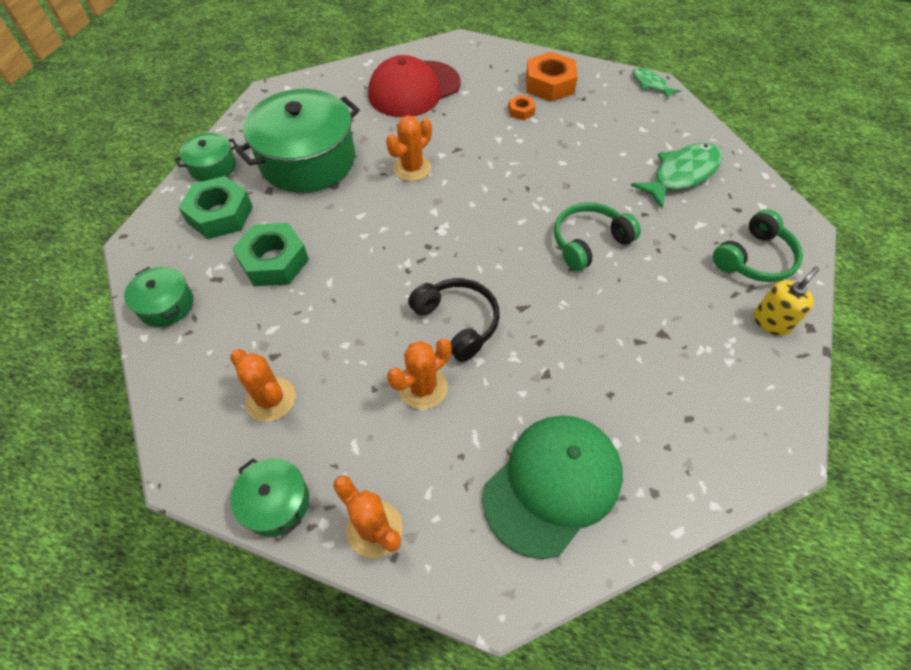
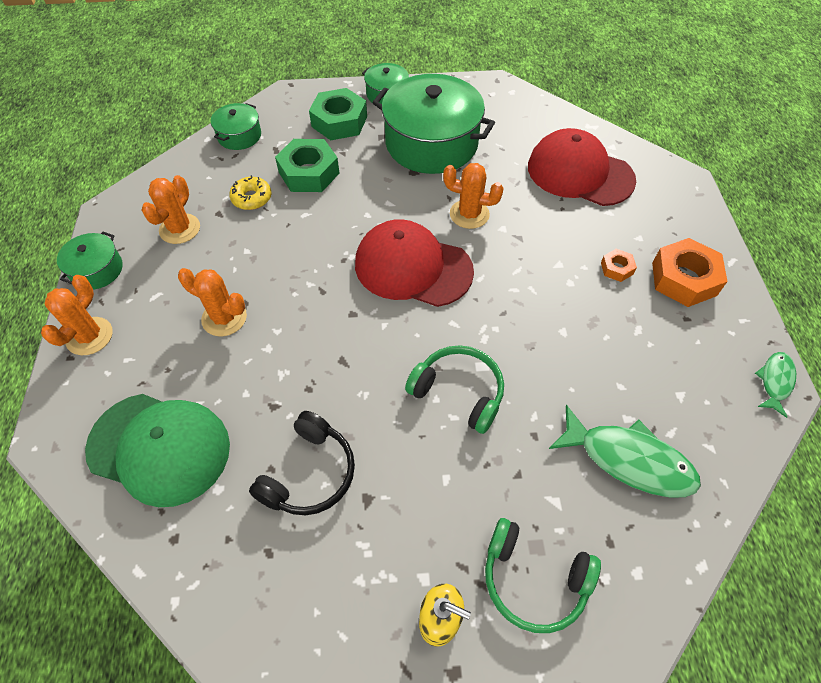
camera: 65 degrees right, 0 degrees up
(273, 320) = (252, 198): none -> yellow donut
(447, 225) = (413, 267): none -> red cap
(457, 322) = (302, 317): black headphones -> black headphones (309, 473)

